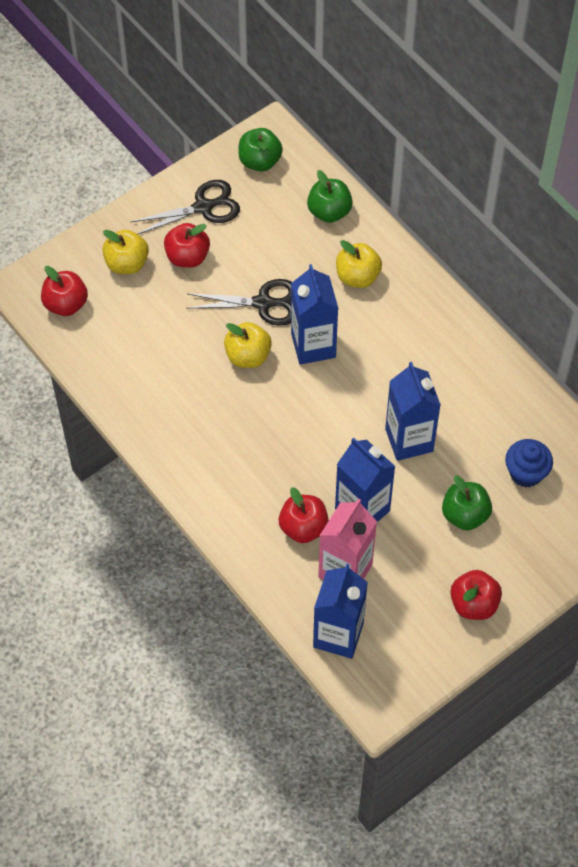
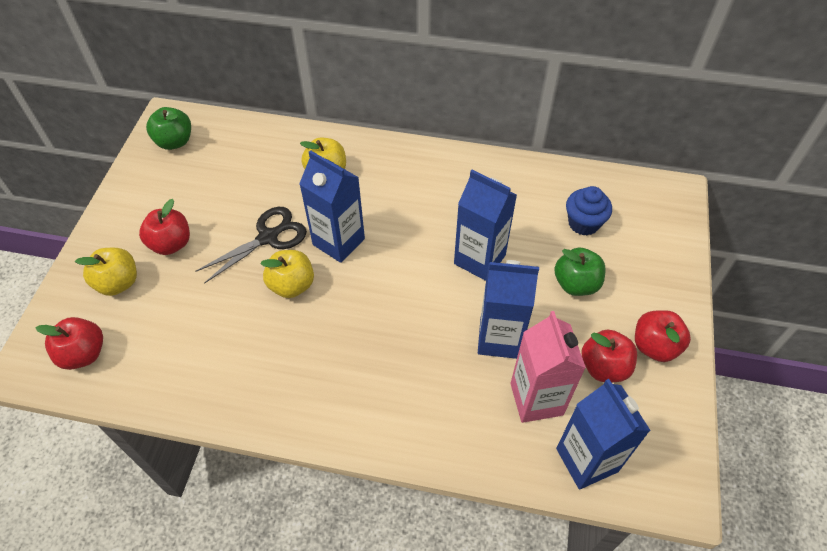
camera: 40 degrees left, 5 degrees down
(203, 207) = (154, 199): black scissors -> none
(303, 527) = (468, 389): red apple -> red apple (604, 367)
(329, 212) = (262, 143): green apple -> none

